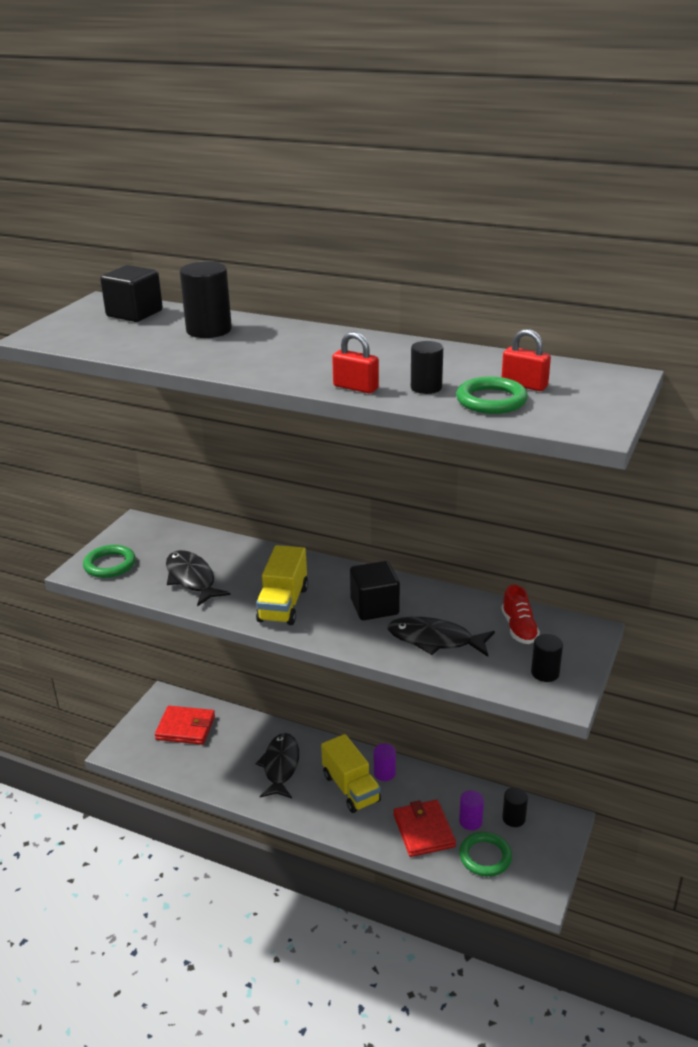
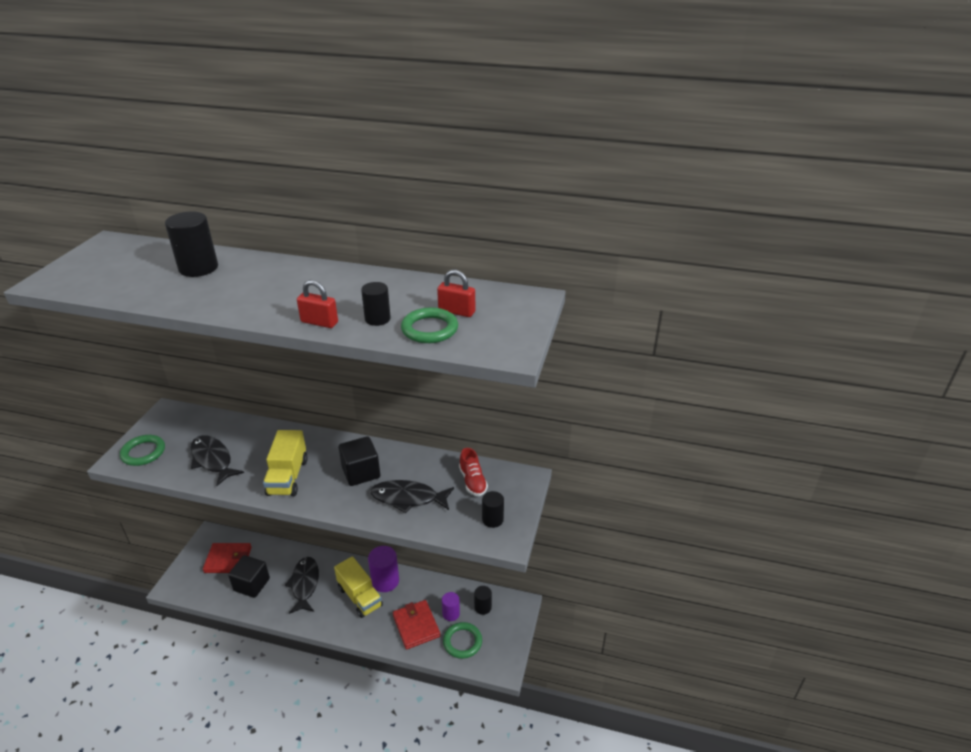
camera: 10 degrees left, 5 degrees up
(134, 313) = (135, 253): black cube -> black cube (252, 584)
(384, 773) = (385, 581): purple cylinder -> purple cylinder, size x1.66

